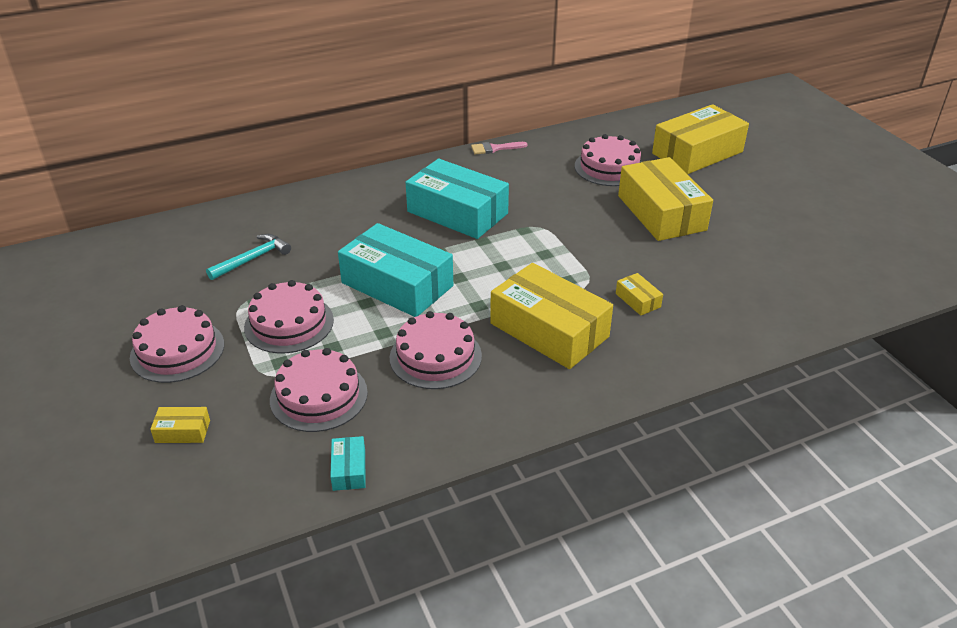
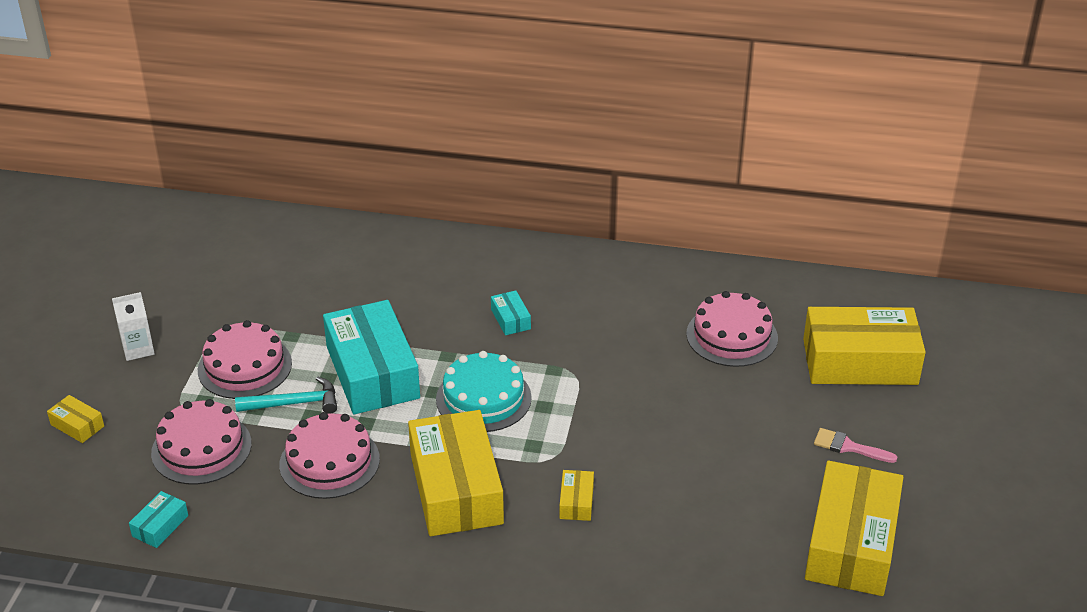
camera: 35 degrees right, 0 degrees up
(177, 350) = (138, 349): pink cake -> white carton
(252, 259) = (278, 285): turquoise hammer -> turquoise hammer (294, 403)
(457, 212) = (510, 319): turquoise box -> turquoise box, size x0.42
(494, 148) = (633, 258): pink brush -> pink brush (848, 447)
(498, 266) = (483, 398): none -> turquoise cake
(661, 213) = (722, 417): yellow box -> yellow box (851, 543)

